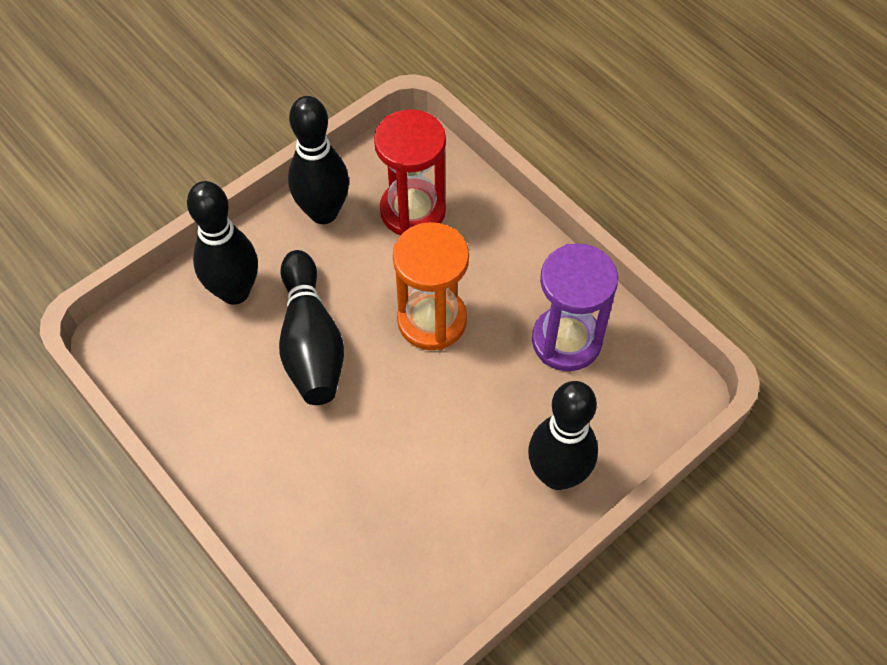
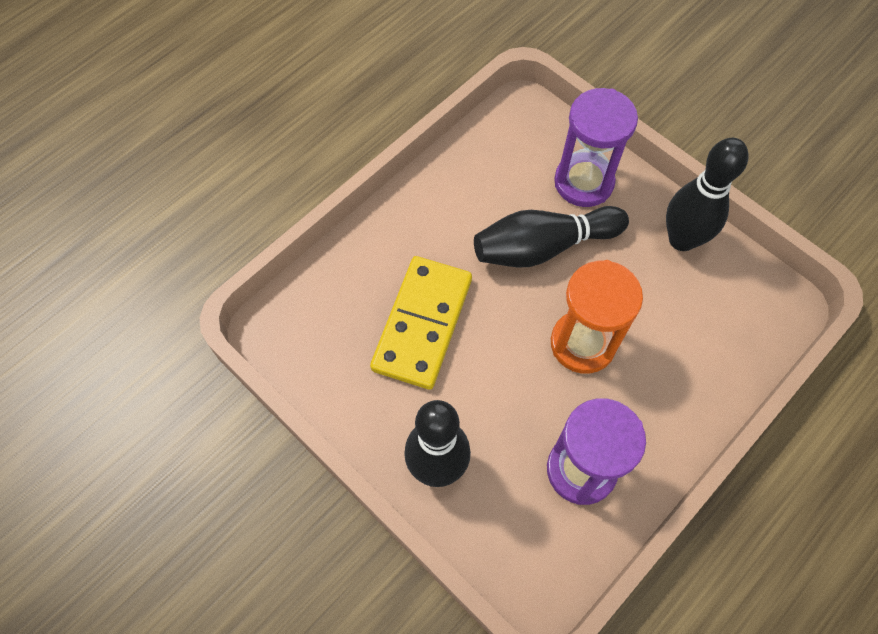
camera: 85 degrees right, 5 degrees up
(235, 292) = (583, 182): black bowling pin -> purple hourglass
(391, 477) = (422, 324): none -> yellow domino
(412, 211) = (702, 315): red hourglass -> none

